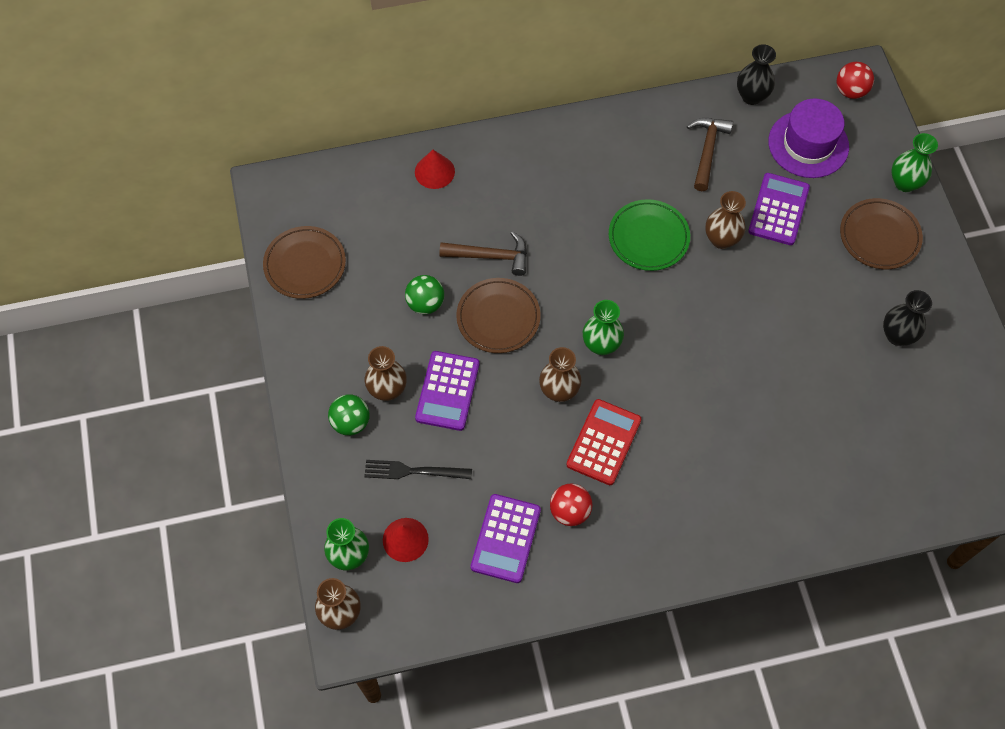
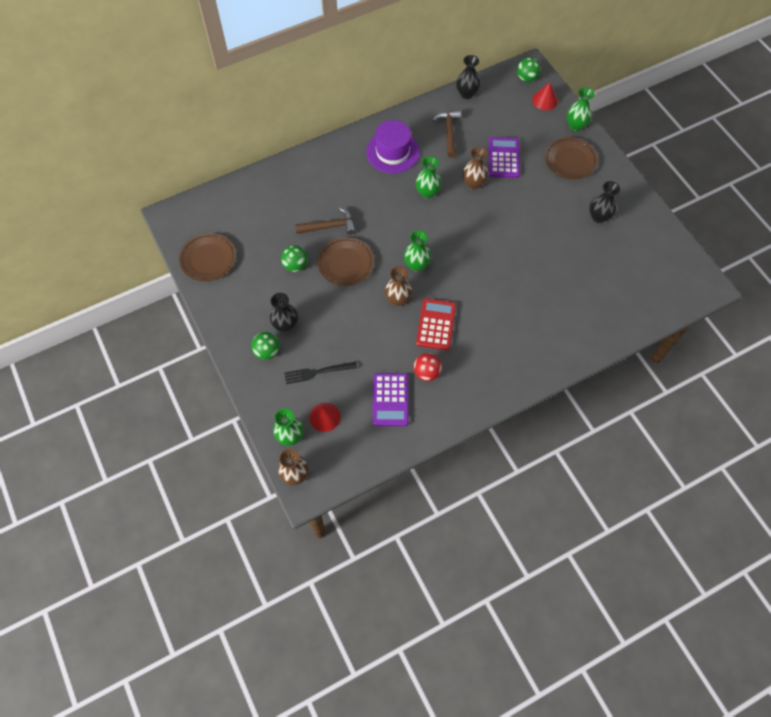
camera: 15 degrees left, 0 degrees up
(387, 389) = (286, 325): brown vase -> black vase
(434, 171) = (278, 182): red cone -> red cone (545, 100)
(447, 391) = (325, 316): purple calculator -> none
(648, 237) = (427, 193): green plate -> green vase
(808, 144) = (510, 115): purple hat -> purple hat (392, 152)
(850, 91) = (526, 78): red ball -> green ball

